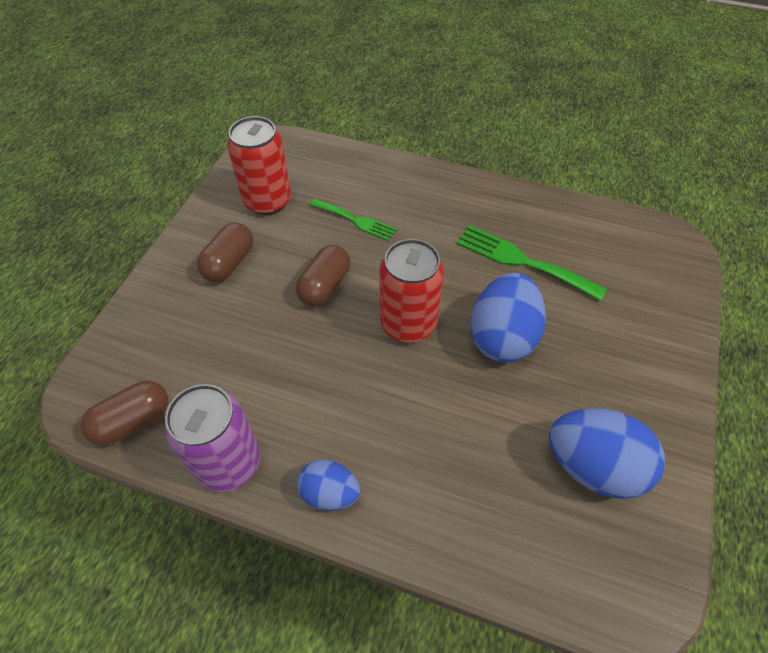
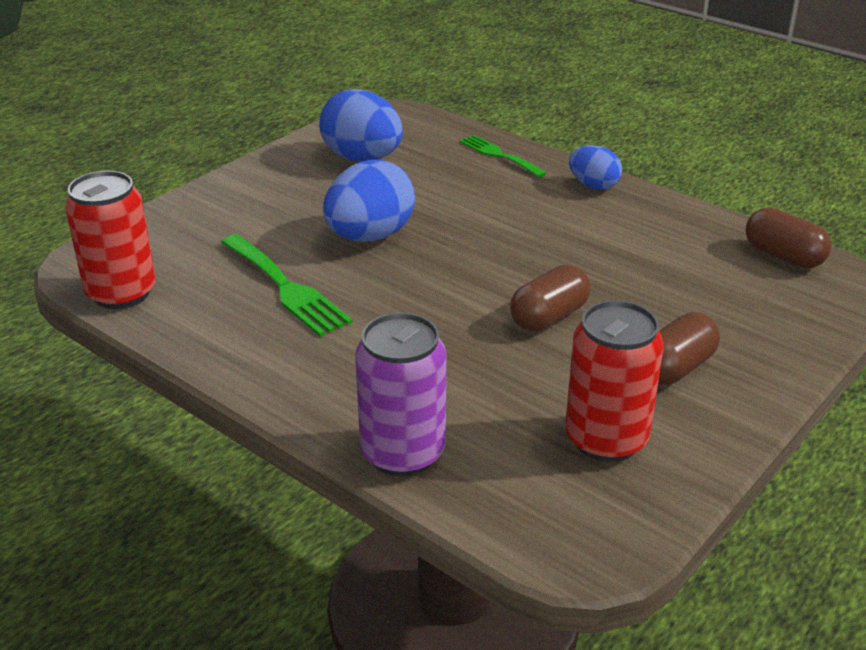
camera: 160 degrees left, 20 degrees down
(133, 421) = (783, 256): brown capsule -> brown capsule turned 60 degrees clockwise
(229, 463) = (683, 215): purple can -> purple can (402, 453)
(356, 220) = (474, 379): green fork -> green fork (499, 155)
(408, 323) = (464, 265): red can -> red can (121, 293)

